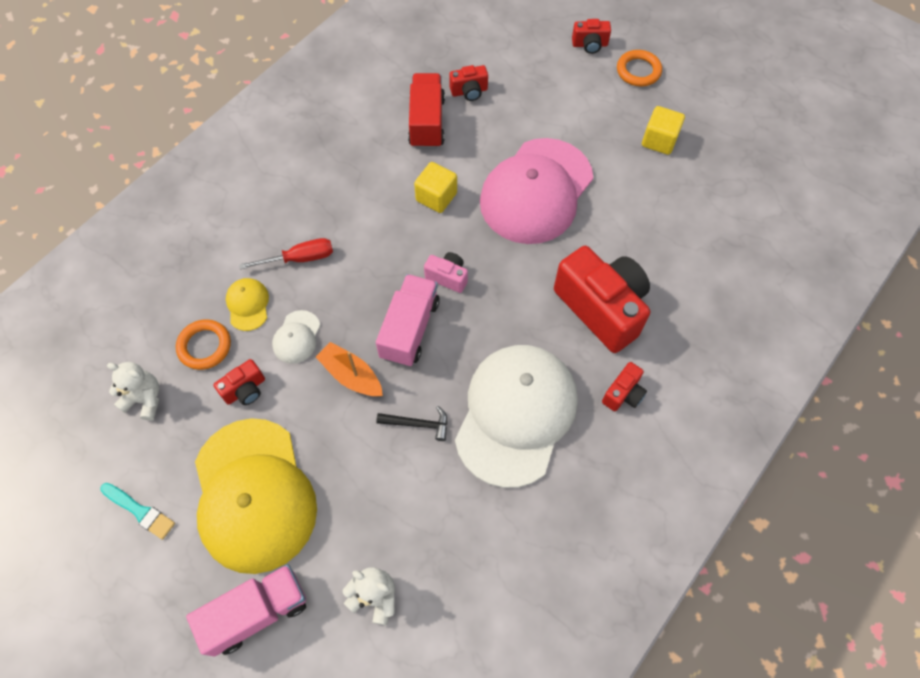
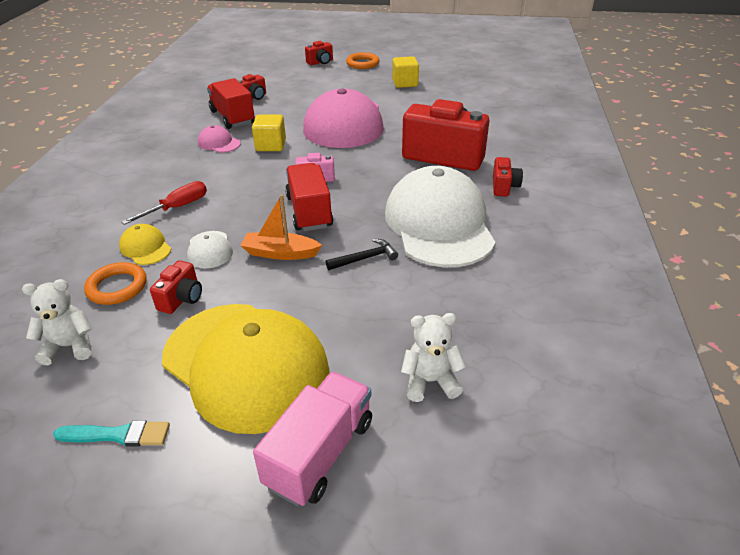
camera: 30 degrees left, 25 degrees down
(389, 167) = (219, 143): none -> pink cap
(410, 329) = (309, 212): pink truck -> red truck

